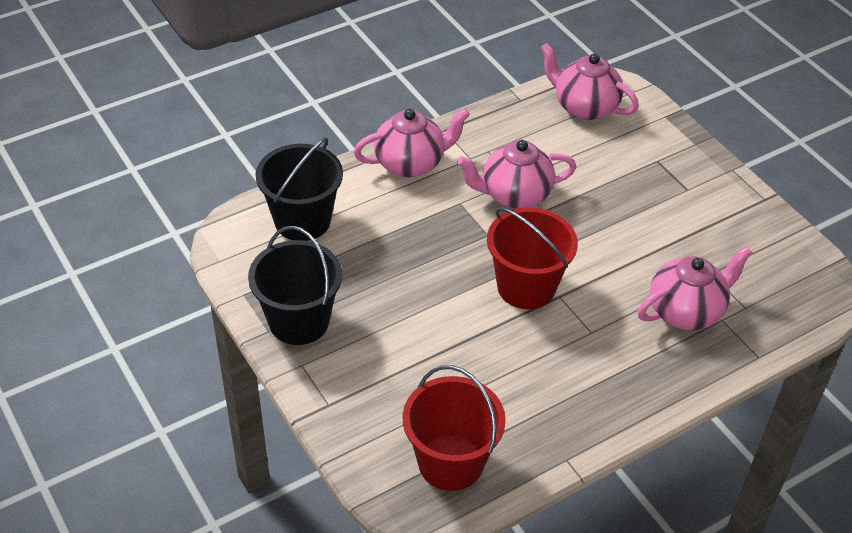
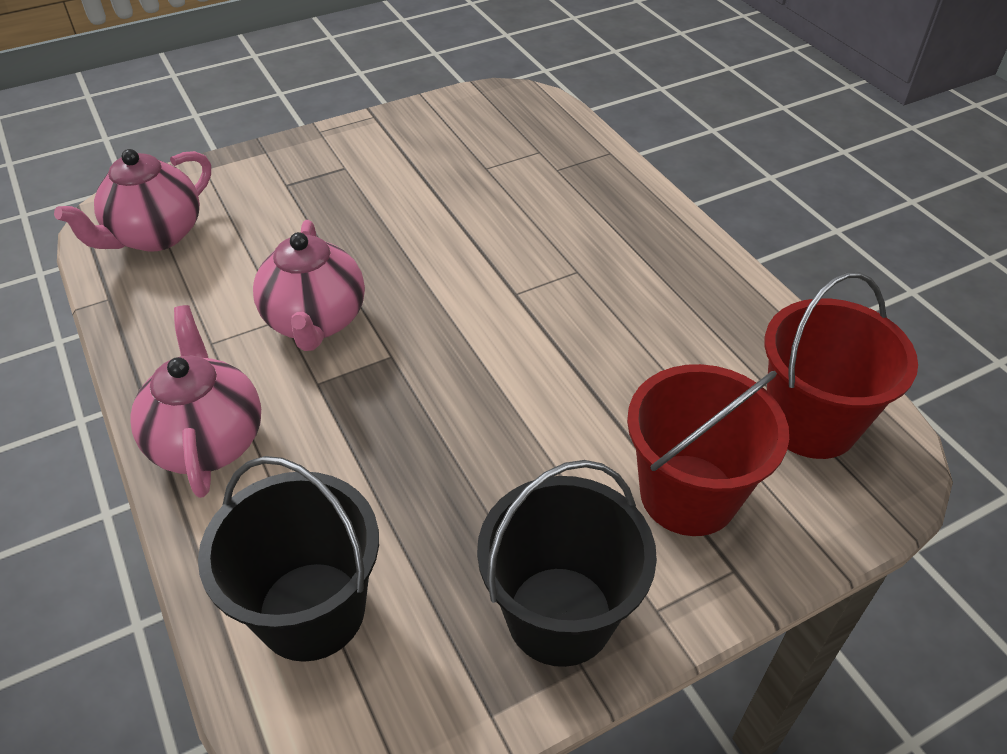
camera: 85 degrees left, 0 degrees up
(526, 287) = (497, 323): red bucket -> red bucket (688, 494)
(686, 311) = (544, 193): pink teapot -> none

